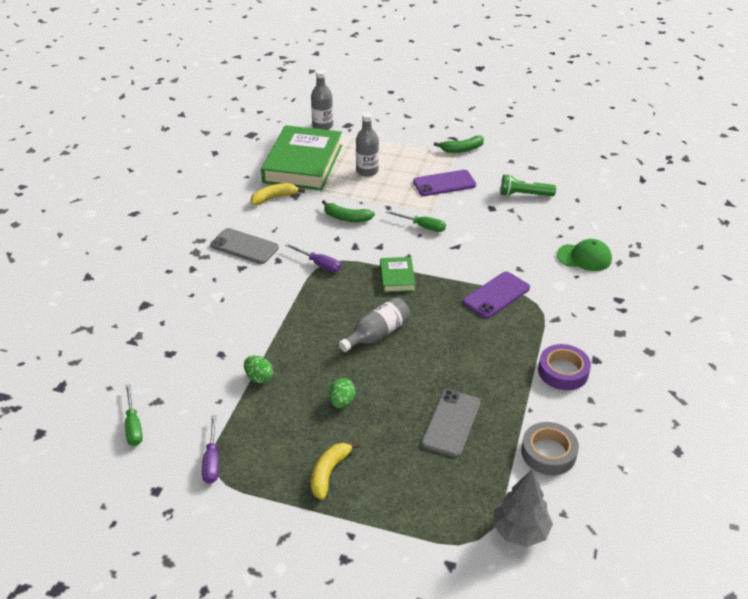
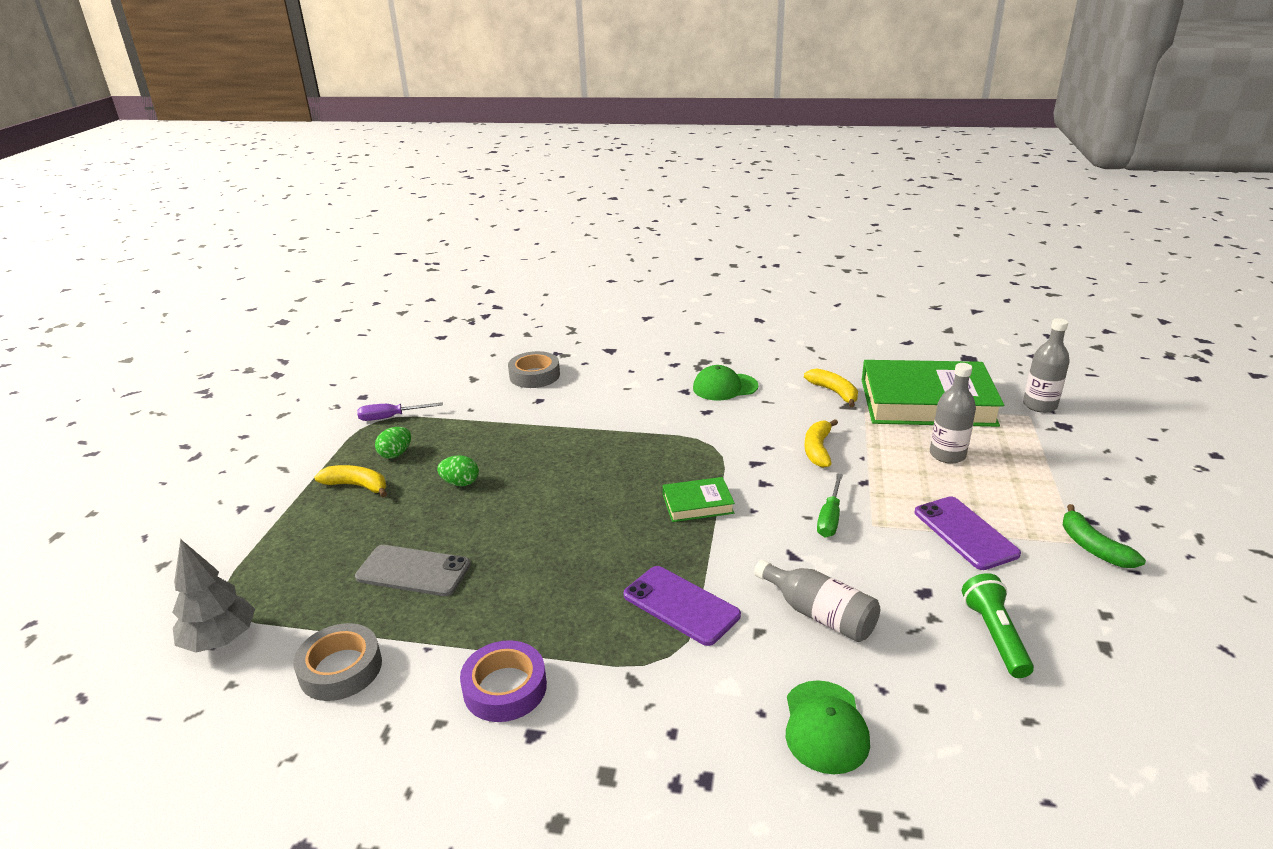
camera: 85 degrees right, 10 degrees down
(133, 426) = (443, 373): green screwdriver -> none
(171, 356) = (534, 375): none -> grey tape
(244, 246) = (725, 387): grey phone -> green cap
(259, 377) = (502, 426): green egg -> green egg (396, 454)
(319, 264) = (707, 440): purple screwdriver -> none
(346, 218) = (818, 449): green banana -> yellow banana
(377, 334) = (578, 497): grey bottle -> grey bottle (819, 614)

